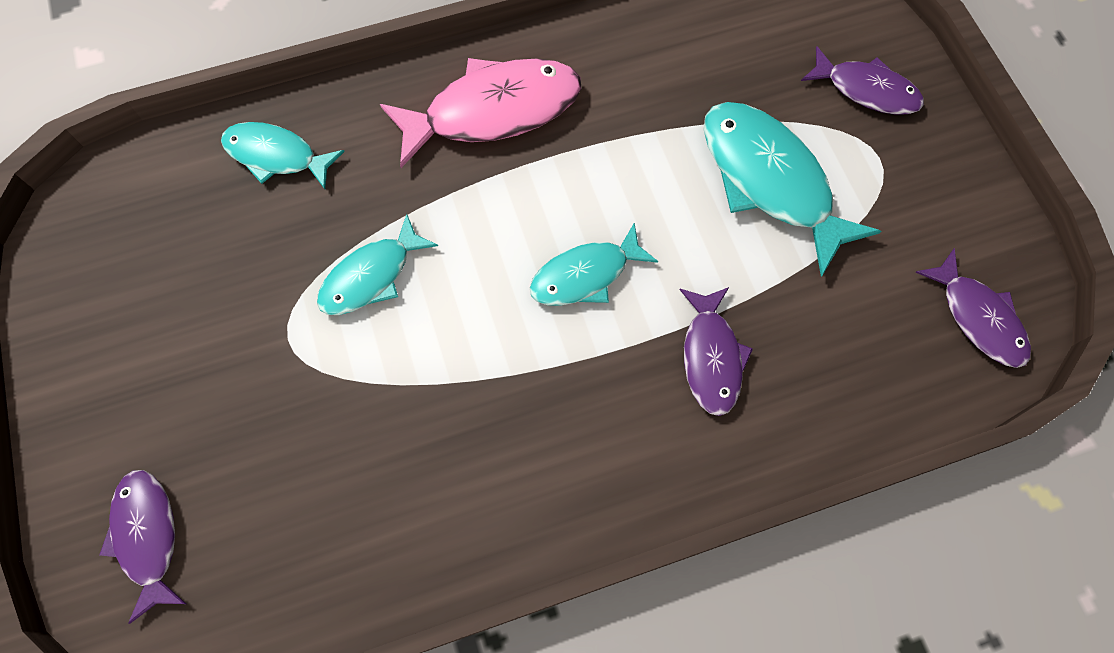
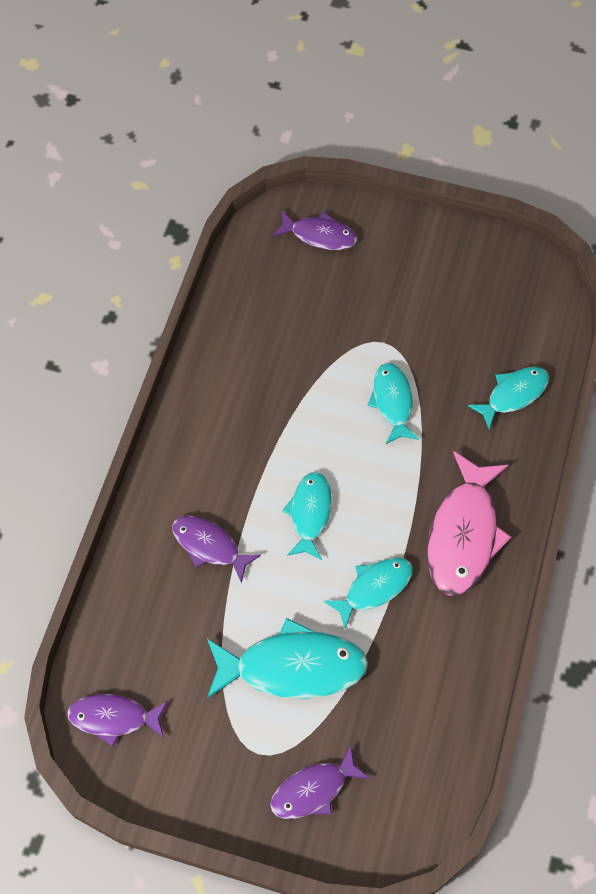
camera: 125 degrees right, 5 degrees down
(622, 158) = (374, 588): none -> turquoise fish

